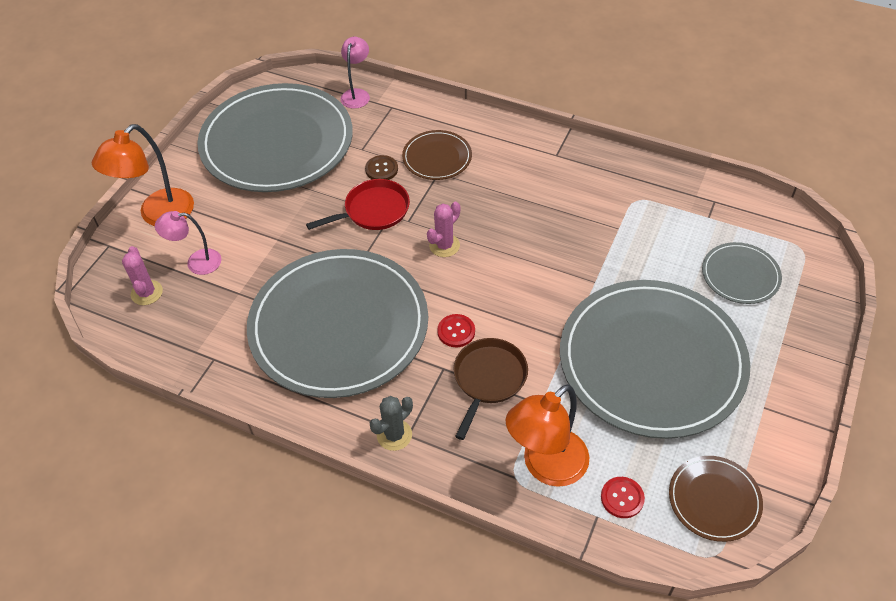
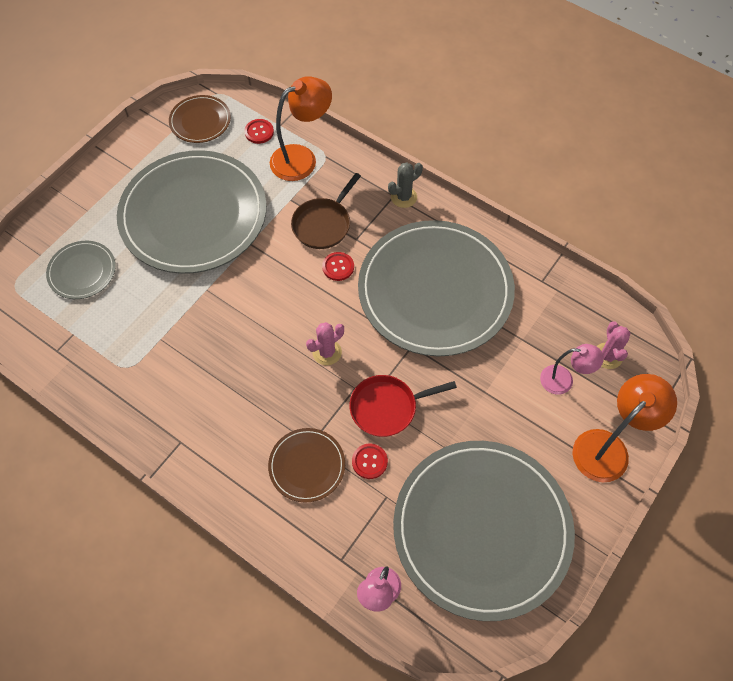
camera: 170 degrees left, 10 degrees up
(381, 169) = (369, 461): brown button -> red button

